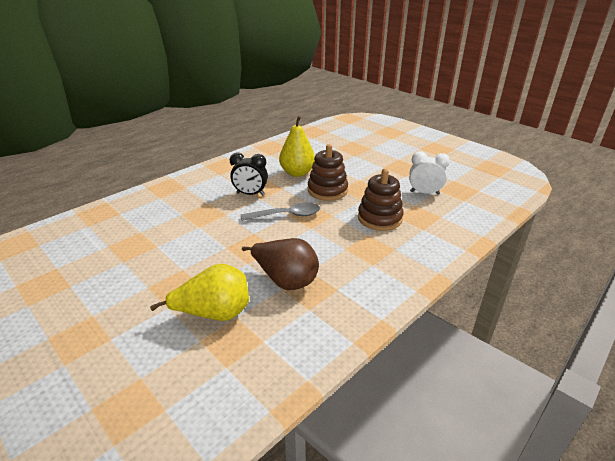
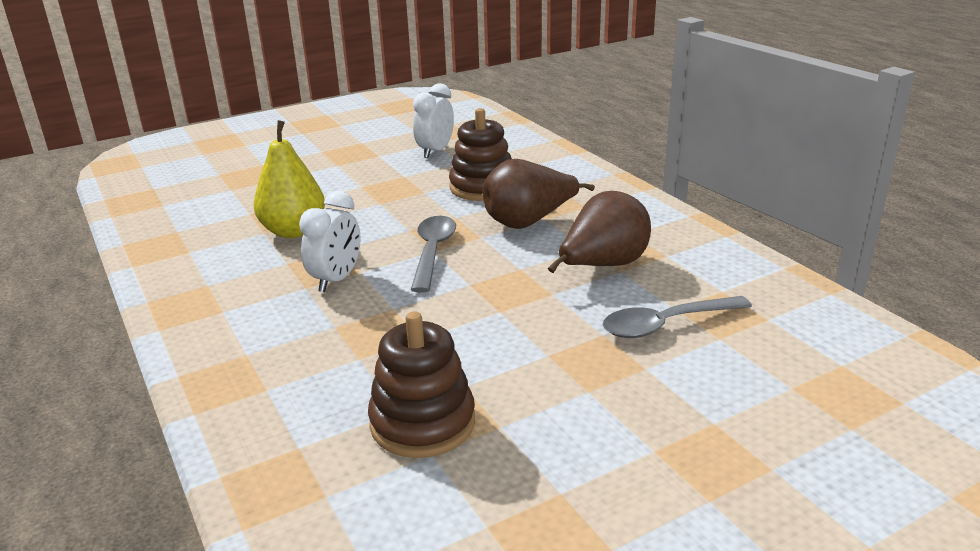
camera: 75 degrees left, 5 degrees down
(214, 313) = (666, 324): yellow pear -> grey spoon
(250, 194) = (336, 280): black clock -> white clock
(327, 190) = (377, 213): brown stacking toy -> brown stacking toy (422, 423)
(336, 243) = (528, 222): none -> brown pear

